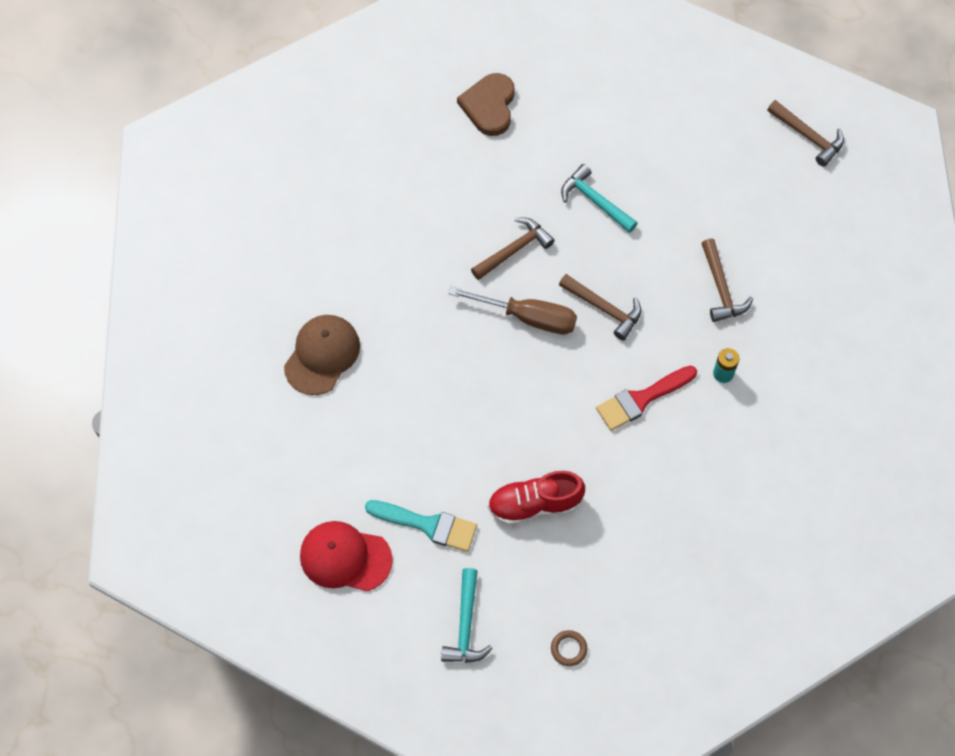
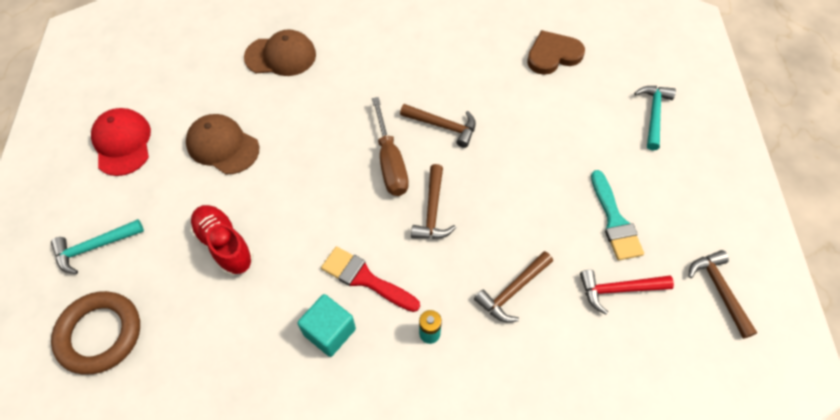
camera: 60 degrees right, 5 degrees down
(411, 461) = (222, 146): none -> brown cap
(428, 525) = (173, 181): turquoise brush -> turquoise brush (615, 221)
(568, 649) = (100, 334): brown ring -> brown ring, size x2.43
(595, 201) = (525, 158): turquoise hammer -> turquoise hammer (653, 114)
(676, 452) = (329, 332): none -> turquoise cube
(766, 208) = (618, 290): none -> red hammer
(808, 136) = (719, 290): brown hammer -> brown hammer turned 150 degrees clockwise

